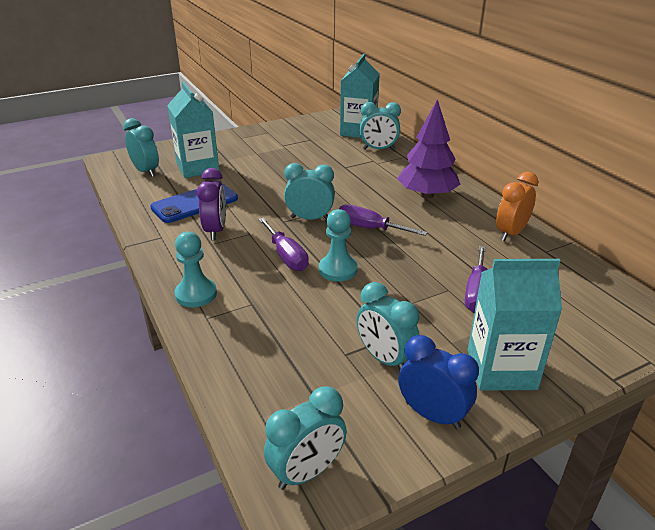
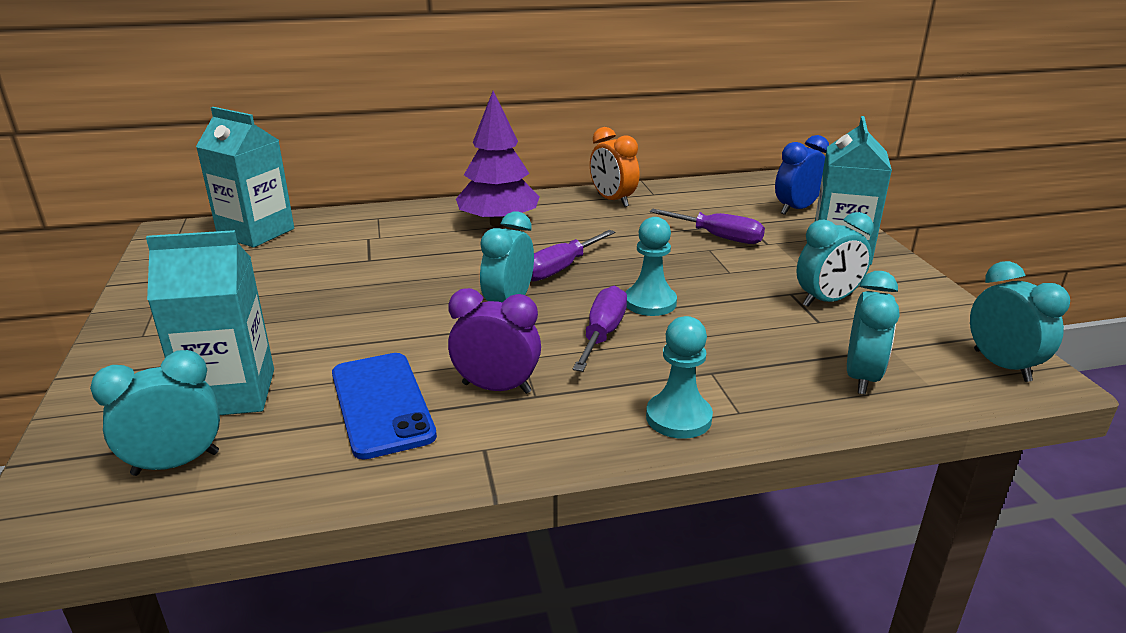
camera: 75 degrees left, 5 degrees down
(286, 256) = (602, 334): purple screwdriver -> purple screwdriver turned 60 degrees counterclockwise
(378, 149) = (336, 229): turquoise clock -> turquoise clock (861, 377)
(432, 415) = (907, 292): blue clock -> blue clock (796, 209)

